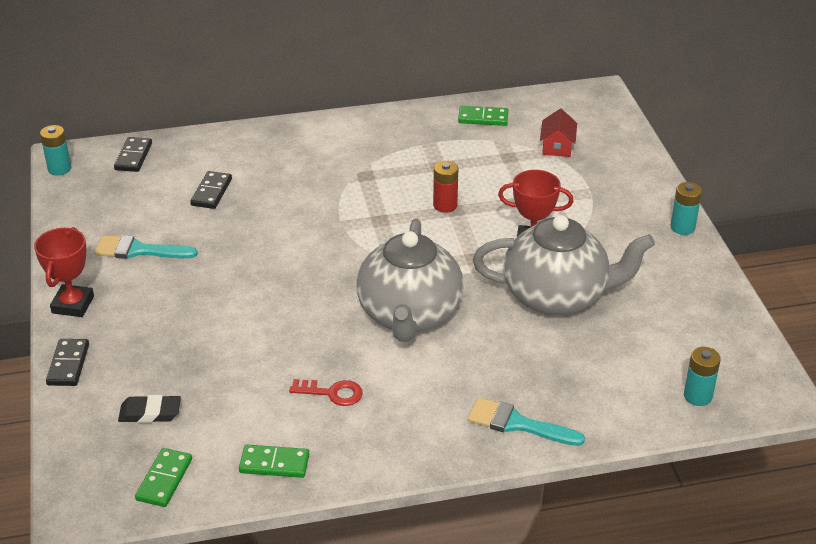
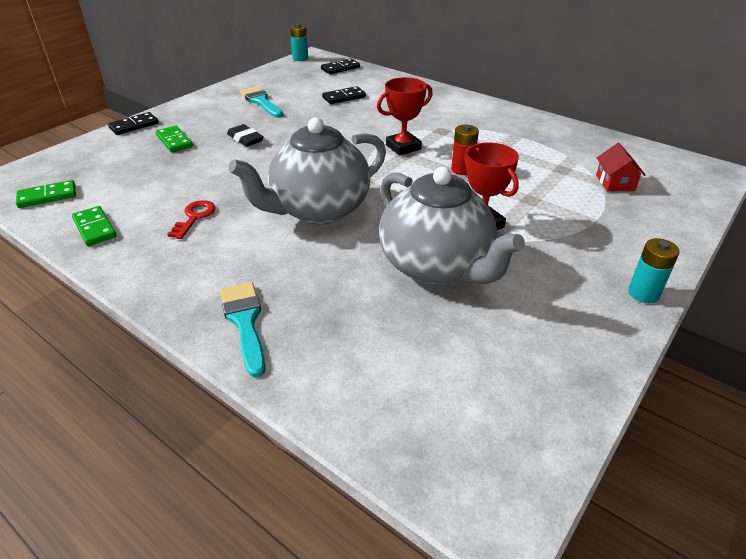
camera: 50 degrees right, 0 degrees up
(73, 305) = (189, 106): red trophy -> red trophy (403, 147)
(150, 413) = (111, 165): black eraser -> black eraser (245, 139)
(332, 393) = (194, 217): red key -> red key turned 135 degrees counterclockwise
(483, 118) = (582, 141): green domino -> green domino (174, 141)
(557, 147) = (615, 182): red house -> red house turned 60 degrees counterclockwise
(698, 396) = (415, 431): turquoise battery -> none

